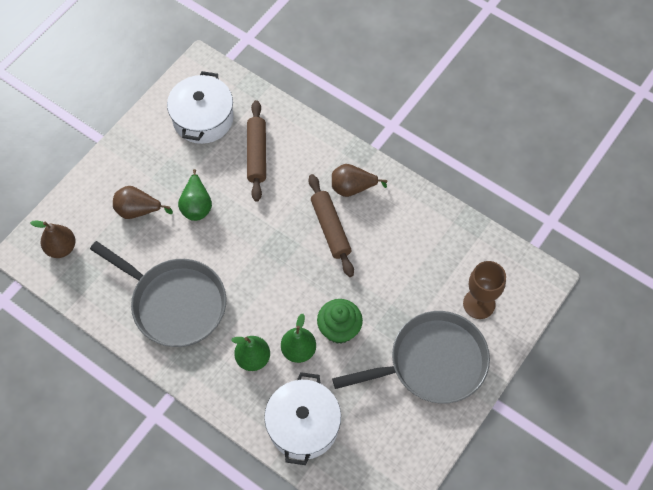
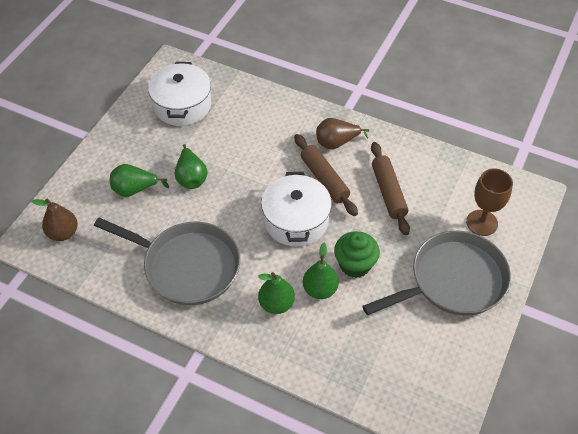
camera: 10 degrees left, 10 degrees down
(138, 210) = (135, 190): brown pear -> green pear
(257, 154) = (239, 127): brown rolling pin -> brown rolling pin (388, 192)
(303, 425) = (341, 358): white pot -> white pot (296, 220)

